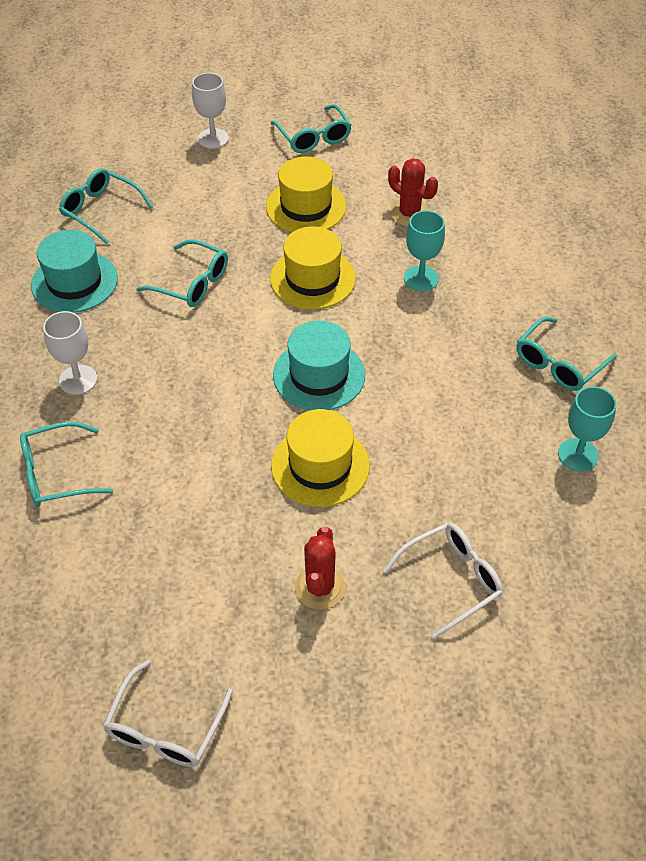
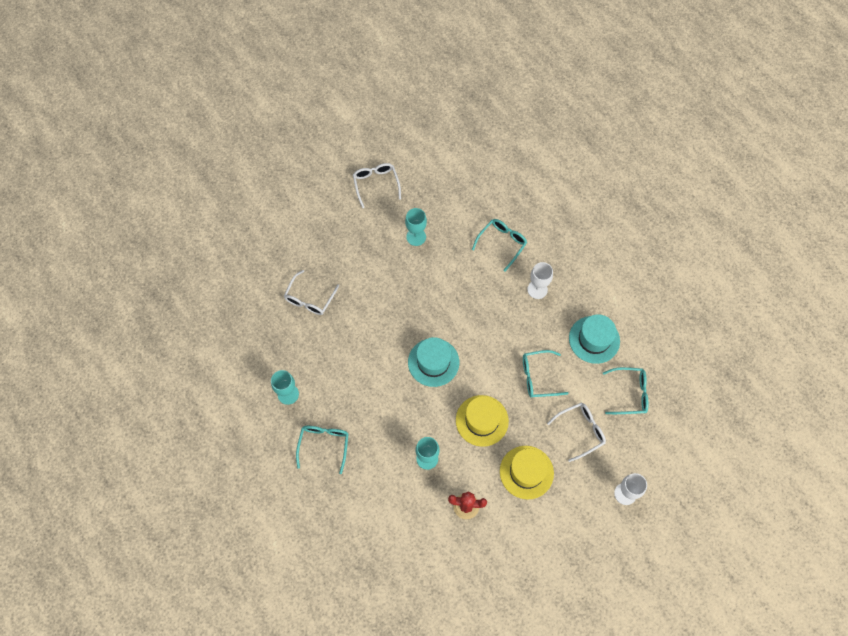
camera: 145 degrees right, 15 degrees up
(182, 573) = (416, 237): none -> turquoise goblet
(200, 208) = (580, 431): none -> white glasses
(314, 137) = (569, 537): turquoise glasses -> none
(320, 466) = (398, 316): yellow hat -> none
(320, 587) = (359, 264): red cactus -> none

